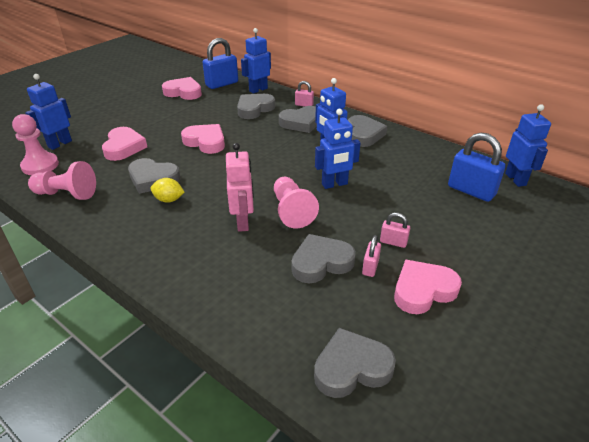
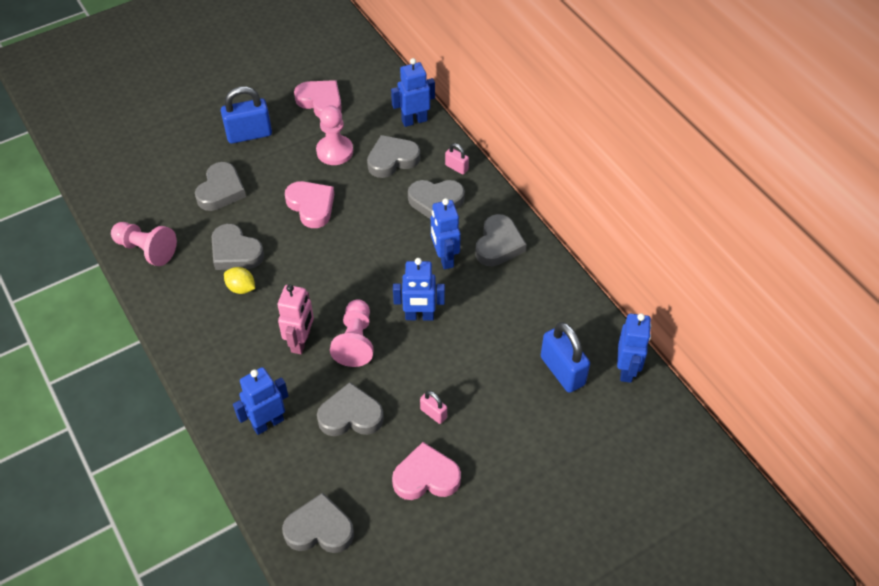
camera: 20 degrees right, 15 degrees up
(40, 165) = (129, 197): pink pawn -> pink pawn (335, 151)
(60, 144) = (156, 165): blue robot -> blue robot (268, 423)
(124, 147) = (221, 190): pink heart -> grey heart
(222, 84) = (374, 96): blue padlock -> blue padlock (249, 134)
(370, 267) = (393, 435): pink padlock -> none

